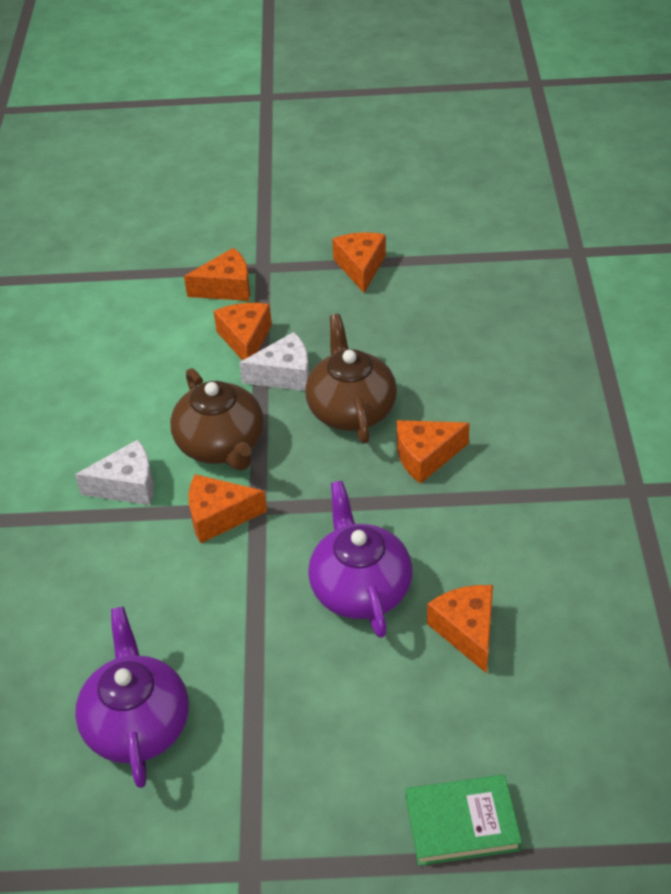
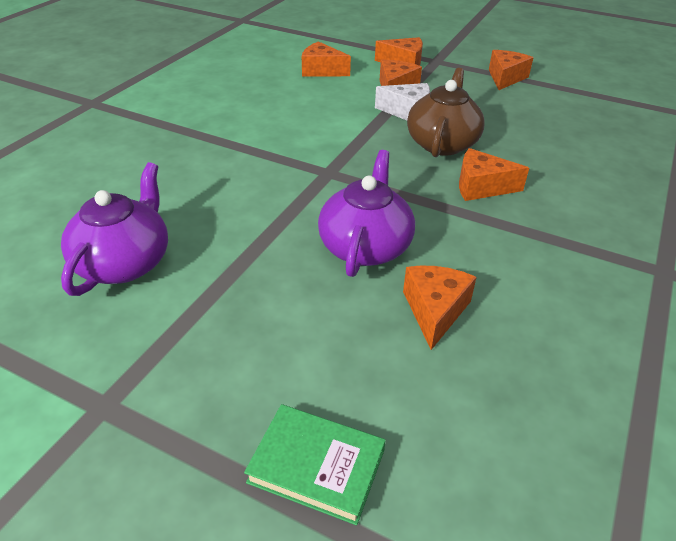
camera: 25 degrees right, 5 degrees down
(127, 485) = (251, 132): white cheese -> none
(219, 516) = (297, 168): orange cheese -> orange cheese (321, 70)
(221, 445) = (333, 132): brown teapot -> none

